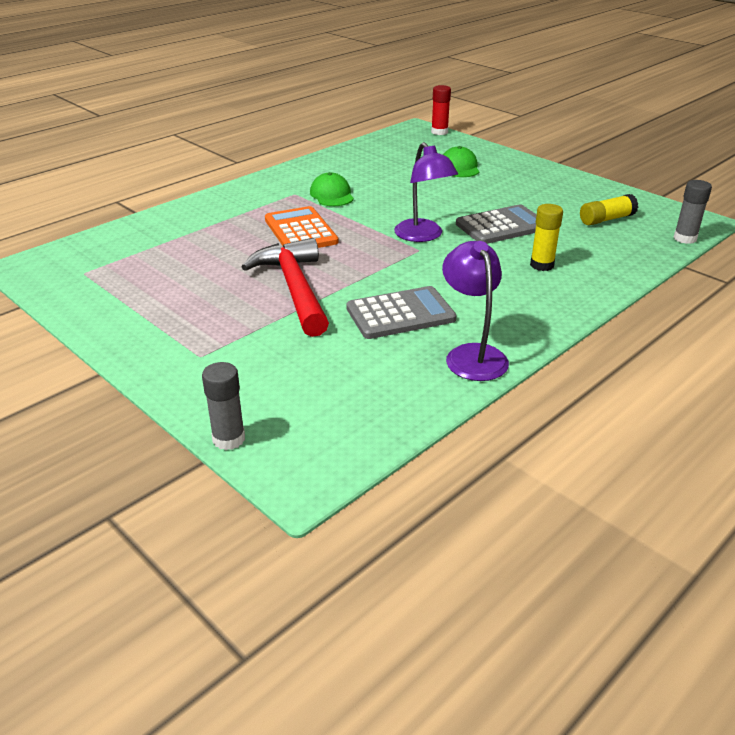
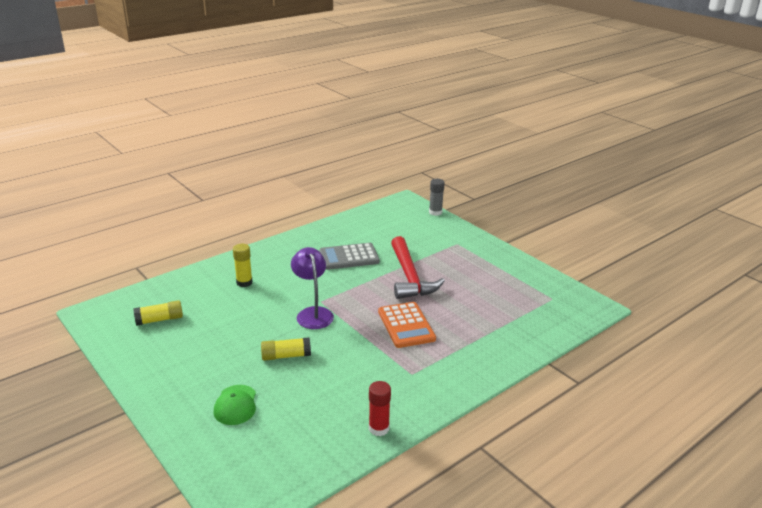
camera: 175 degrees left, 5 degrees down
(332, 195) = (377, 368): green cap -> none
(433, 198) = (286, 356): none -> yellow glue stick
(439, 132) = (216, 494): red glue stick -> red glue stick (379, 428)
(472, 355) = (320, 235): purple lamp -> none
(501, 226) = (247, 319): grey calculator -> none
(685, 238) = (122, 297): grey glue stick -> none

